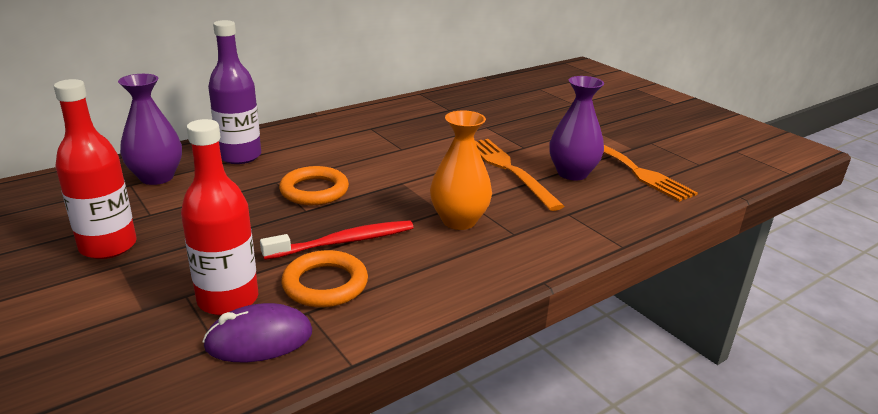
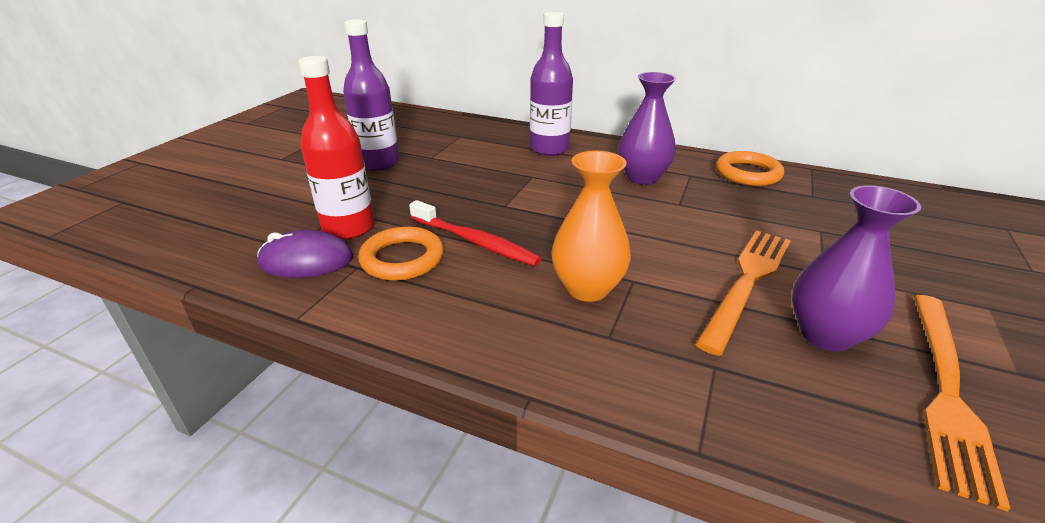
camera: 60 degrees right, 5 degrees up
(108, 246) = (378, 163): red bottle -> purple bottle
(157, 177) = (479, 138): purple vase -> purple vase (642, 177)
(259, 339) = (306, 261): purple mouse -> purple mouse turned 45 degrees counterclockwise
(314, 191) = (540, 196): orange ring -> orange ring (748, 173)

